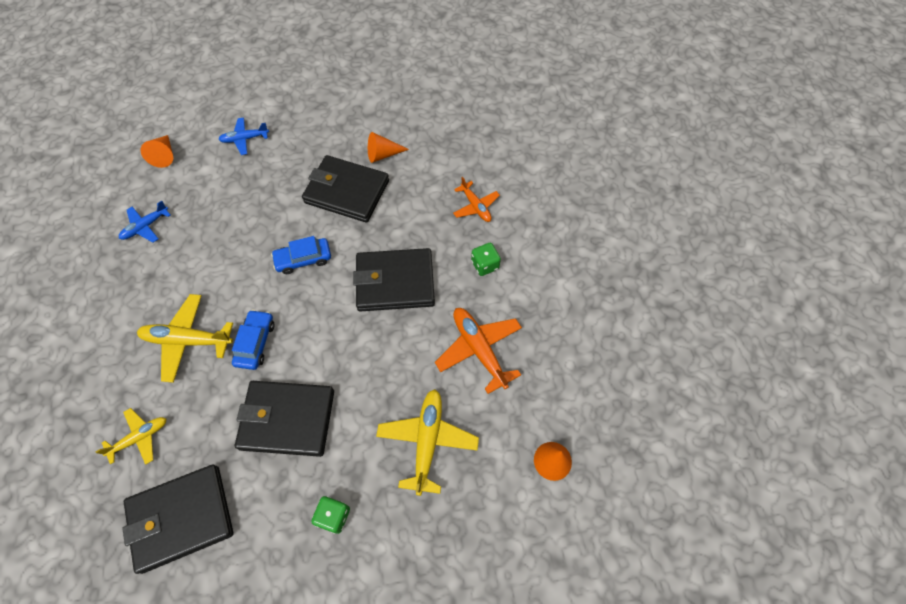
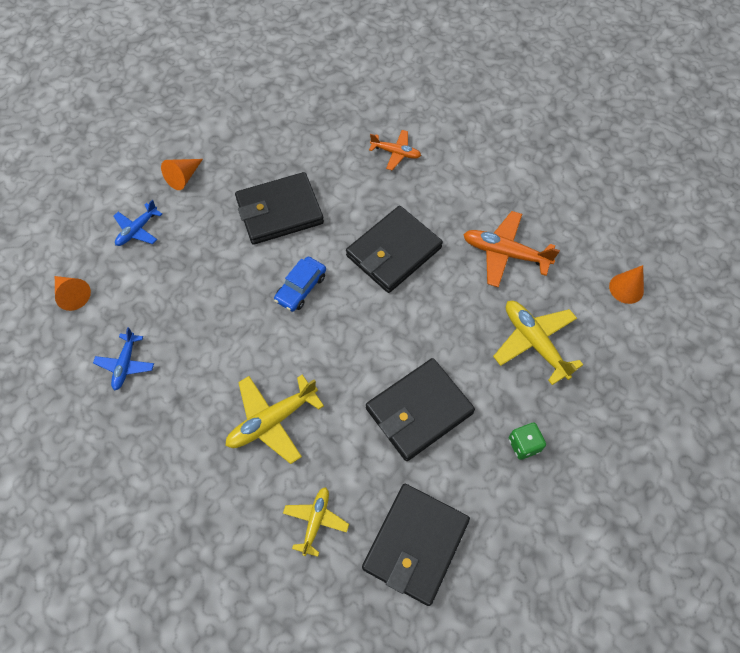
camera: 40 degrees left, 0 degrees up
(255, 343) = (332, 378): blue car -> none
(383, 154) = (278, 162): orange cone -> orange cone (183, 177)
(485, 265) = (447, 191): green dice -> none

